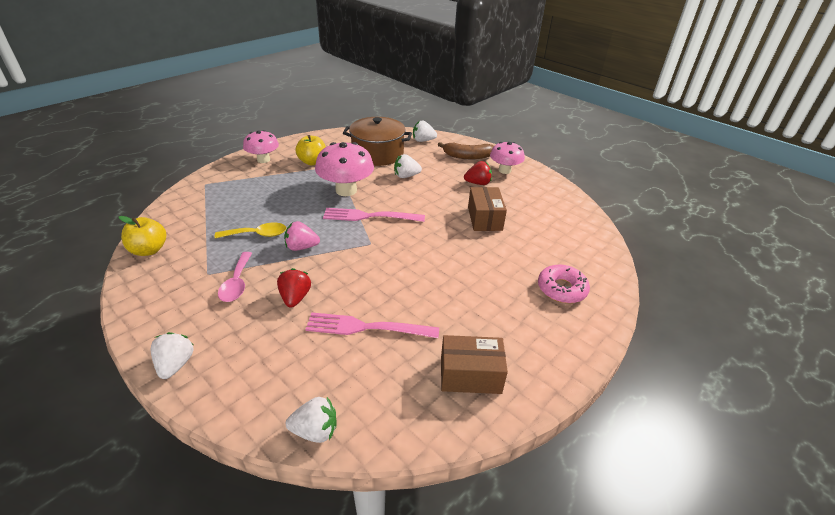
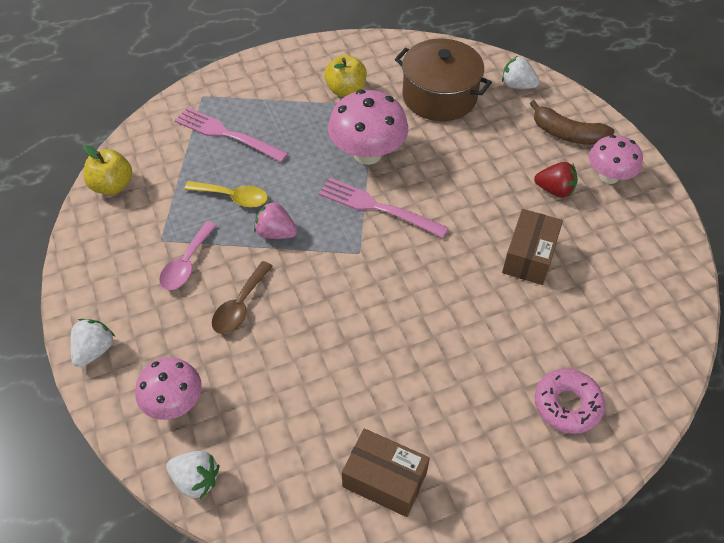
camera: 25 degrees right, 15 degrees up
(263, 160) = (285, 70): pink mushroom -> pink mushroom (174, 402)
(295, 298) = (240, 306): red strawberry -> brown spoon
(367, 327) = (300, 374): pink fork -> pink fork (227, 134)
(406, 176) = (459, 149): white strawberry -> none

